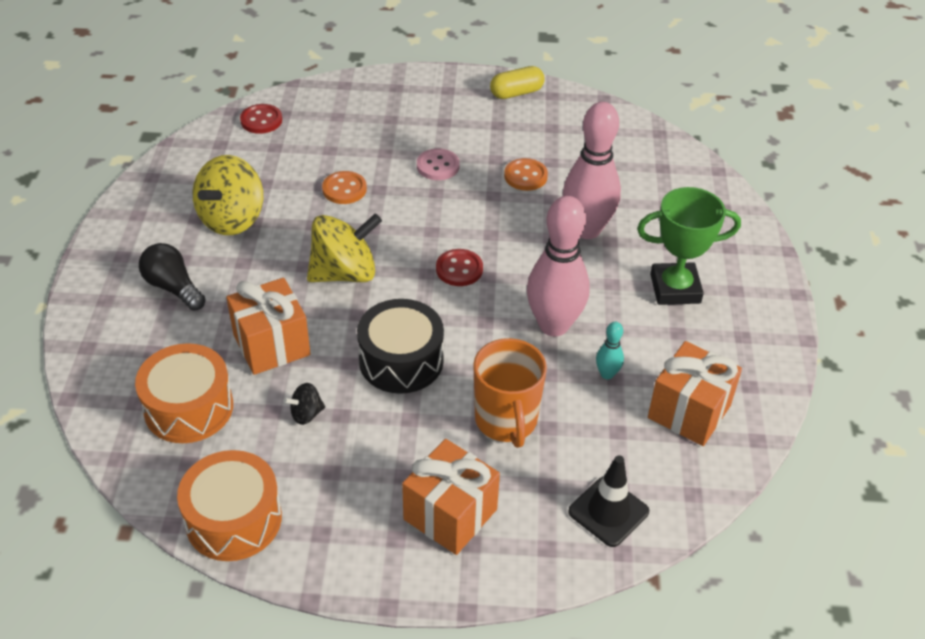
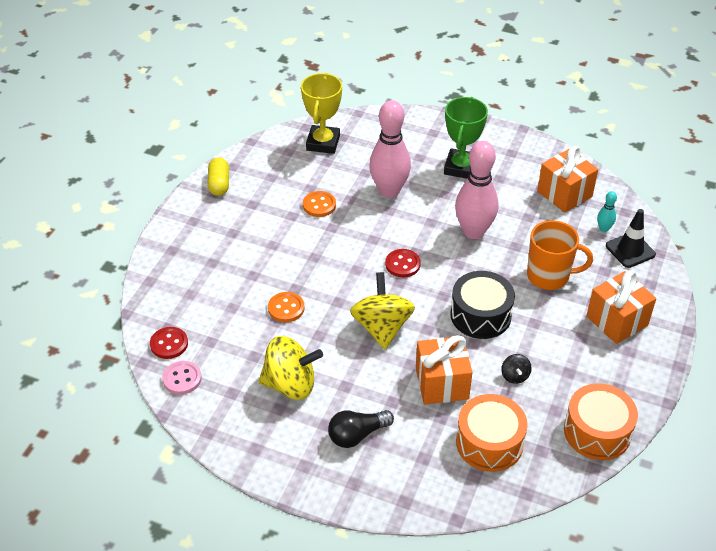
camera: 70 degrees left, 0 degrees up
(232, 219) = (290, 384): yellow spinning top -> yellow spinning top turned 45 degrees counterclockwise
(438, 166) = (284, 249): pink button -> pink button (182, 379)
(607, 374) = (524, 219): turquoise bowling pin -> turquoise bowling pin (604, 228)
(639, 154) = (323, 143): none -> yellow trophy

